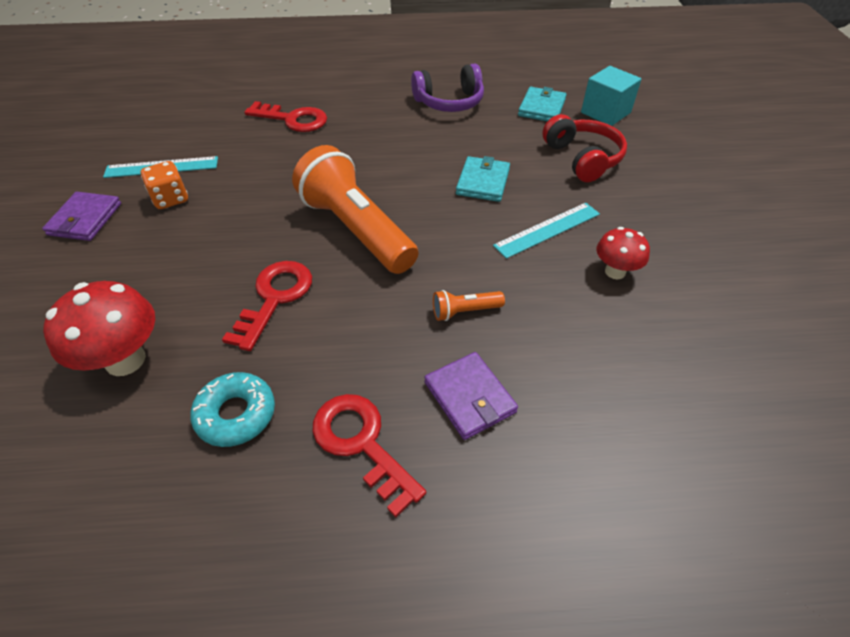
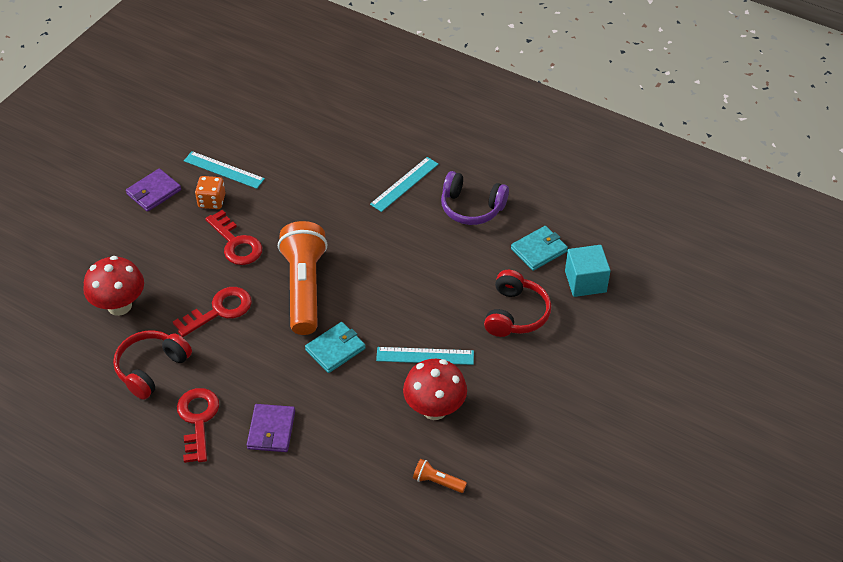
camera: 35 degrees right, 0 degrees up
(236, 414) = (151, 368): turquoise donut -> red headphones
(293, 119) = (341, 167): red key -> red key (236, 243)
(369, 109) = (404, 184): none -> turquoise ruler
(465, 311) = (316, 381): orange flashlight -> orange flashlight (437, 482)
(482, 182) = (421, 295): turquoise wallet -> turquoise wallet (335, 349)
(615, 272) = (434, 409): red mushroom -> red mushroom, size x1.64

